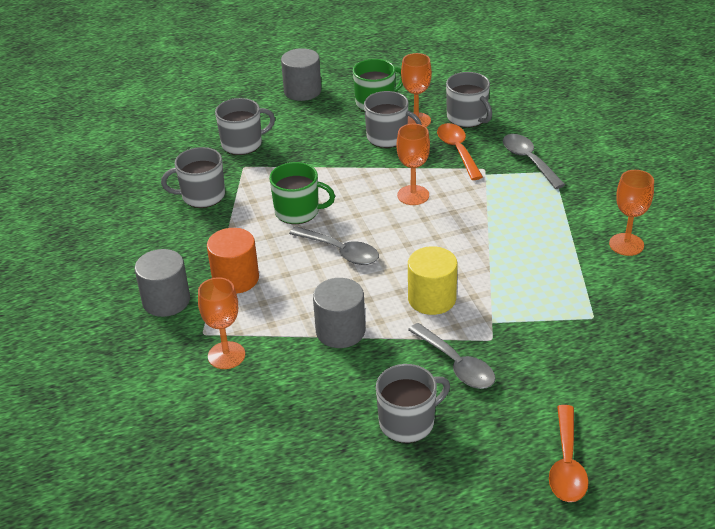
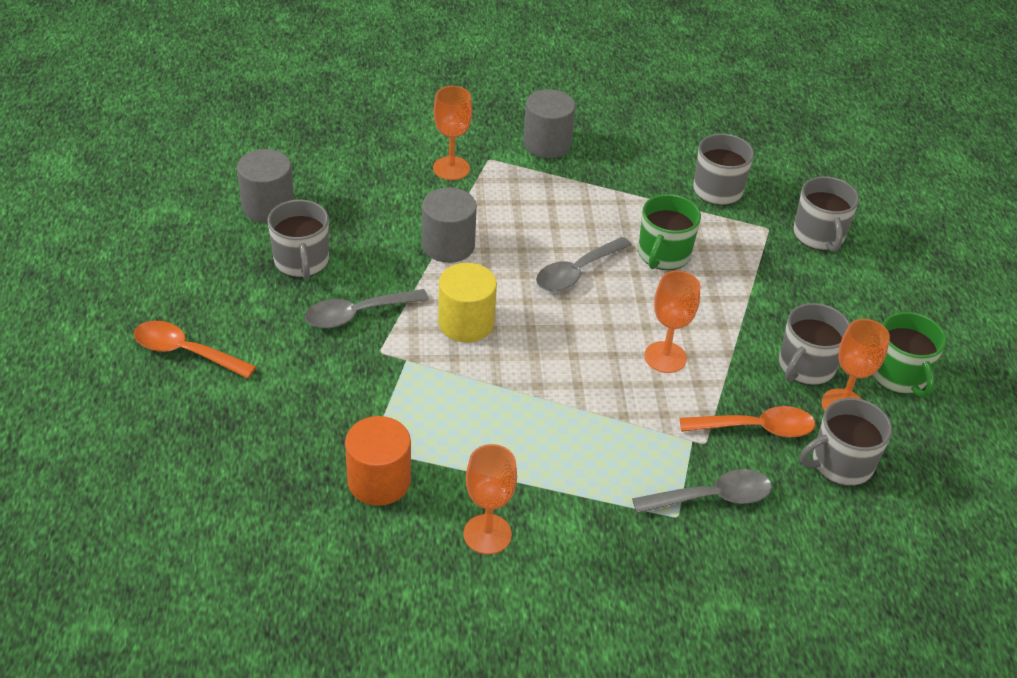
camera: 100 degrees right, 5 degrees up
(235, 278) = (562, 191): orange cylinder -> orange cylinder (379, 481)
(302, 91) = (942, 310): grey cylinder -> grey cylinder (268, 206)

